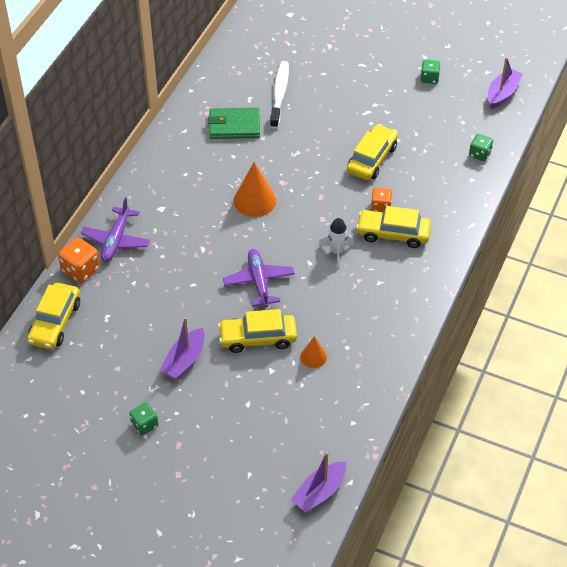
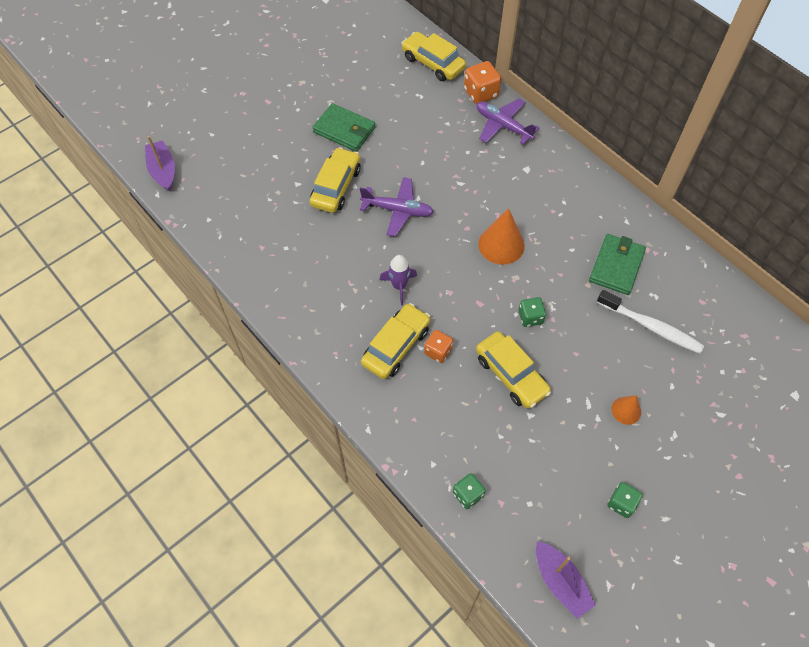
camera: 115 degrees right, 10 degrees up
(144, 425) = (299, 87): green dice -> green dice (530, 317)
(184, 360) = (344, 130): purple boat -> green wallet
(313, 357) = (291, 218): orange cone -> orange cone (626, 410)
(337, 252) = (399, 286): white rocket -> purple rocket

